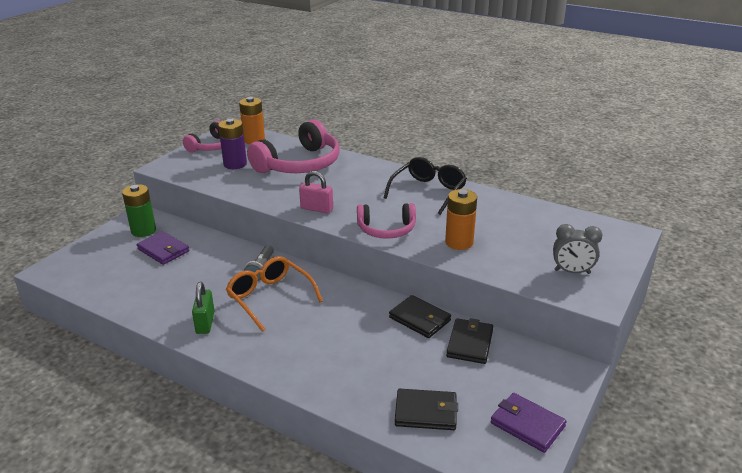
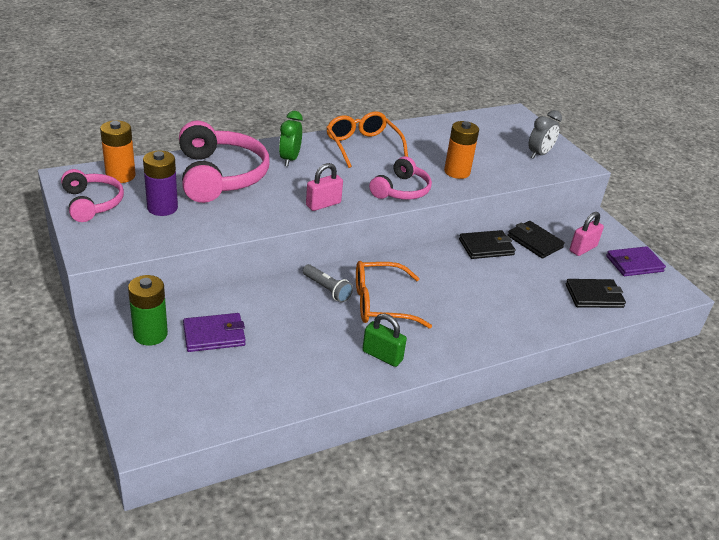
camera: 60 degrees left, 5 degrees up
(360, 175) = (289, 159): none -> green clock
(426, 412) = (594, 296): black wallet -> black wallet turned 45 degrees clockwise
(428, 191) = (362, 146): black glasses -> orange glasses
(503, 378) = (583, 249): none -> pink padlock

